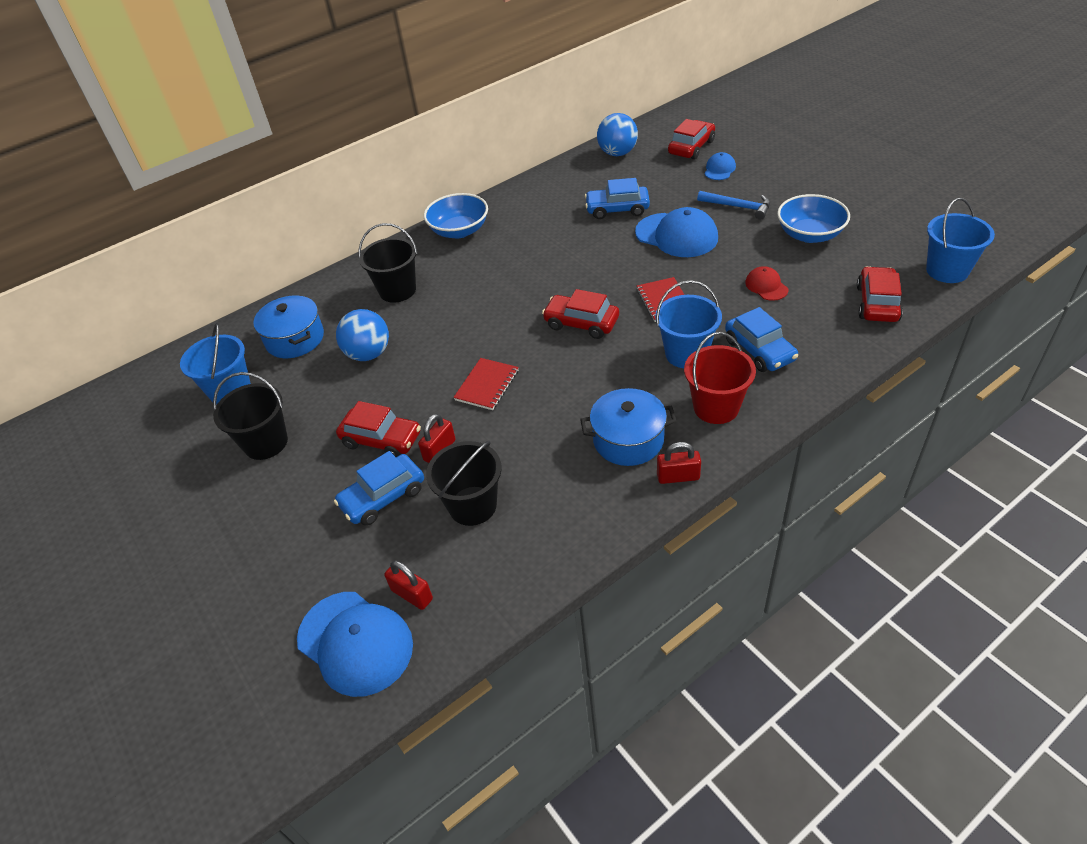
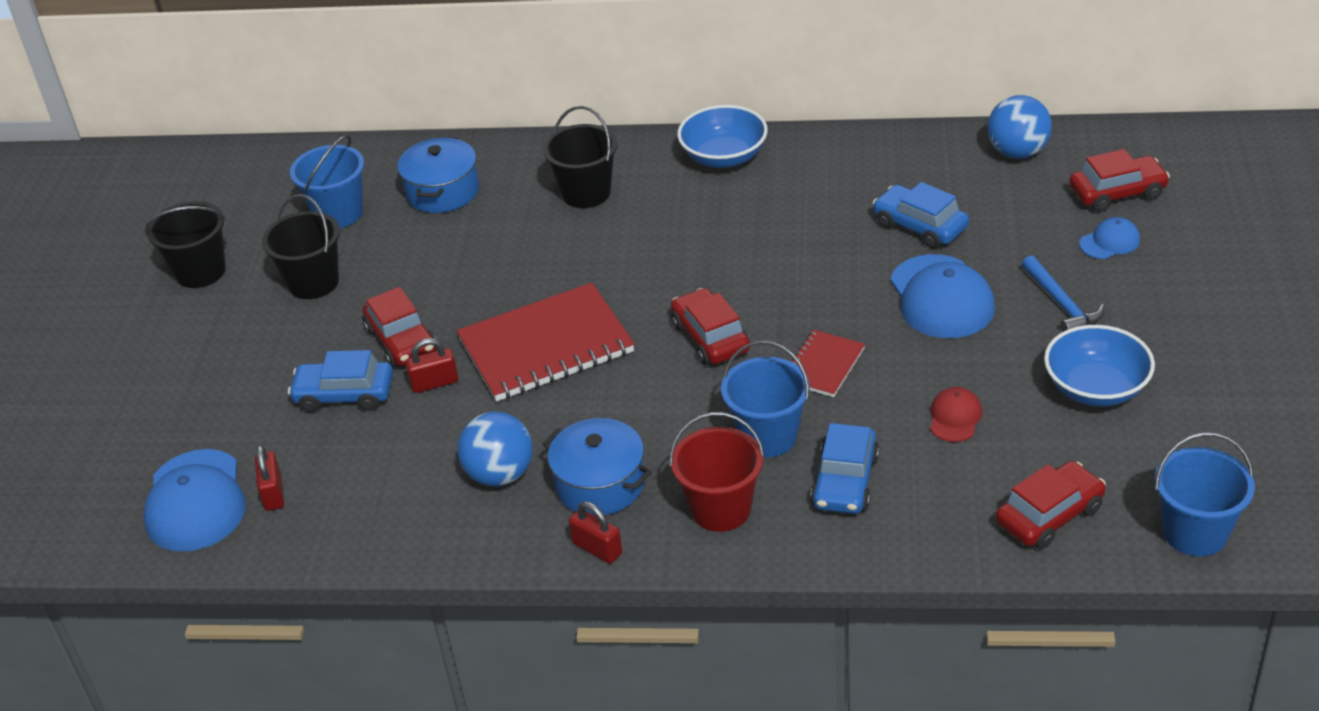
camera: 40 degrees right, 5 degrees down
(368, 354) = (485, 247): blue ball -> blue ball (500, 474)
(472, 506) = (401, 452): black bucket -> black bucket (200, 271)
(487, 385) = (546, 346): red notebook -> red notebook, size x1.95

